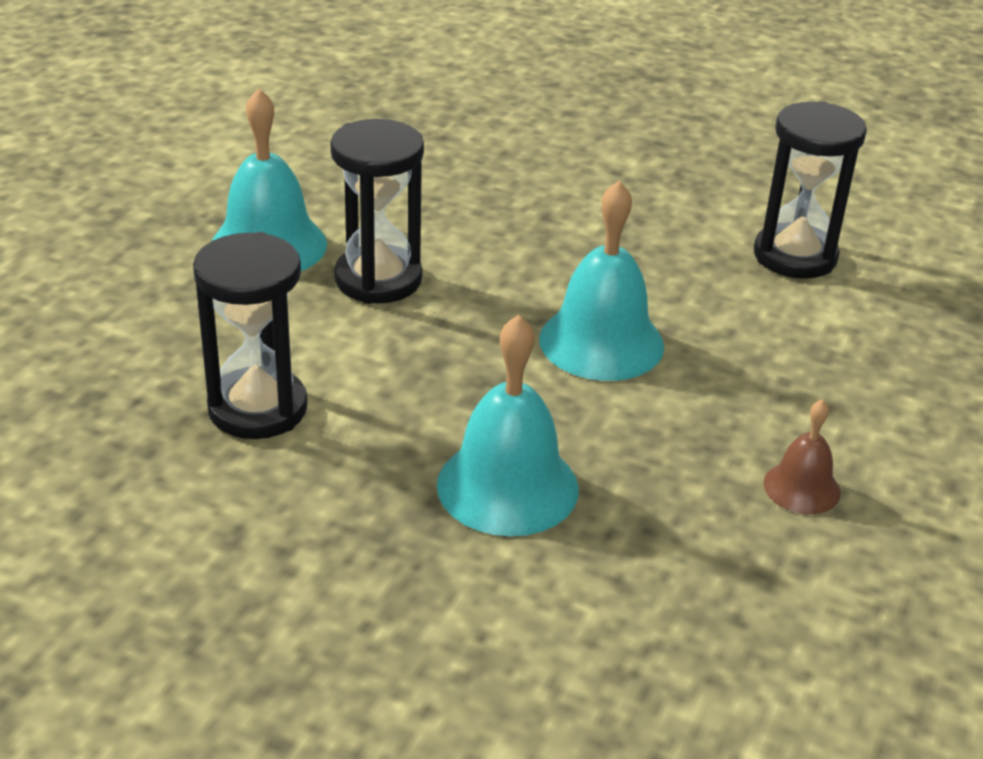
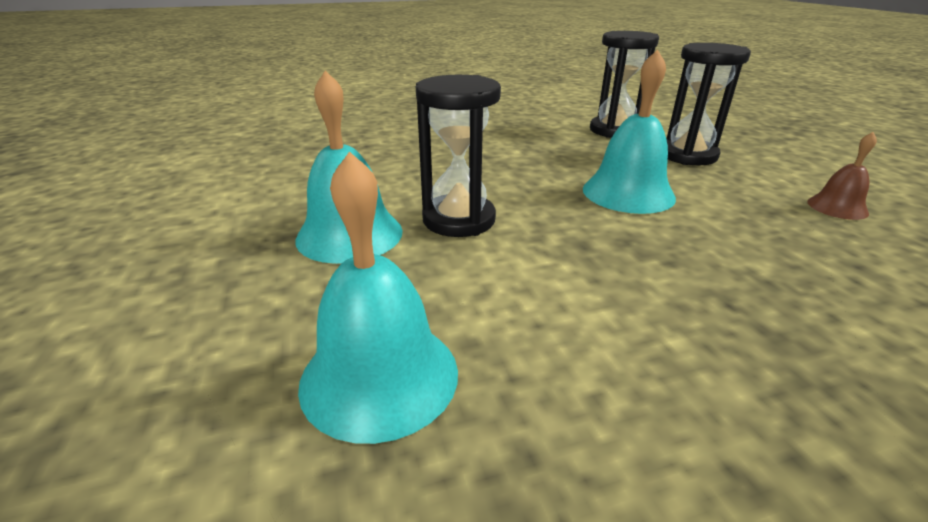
camera: 40 degrees left, 5 degrees down
(258, 408) = (541, 346): black hourglass -> black hourglass (687, 155)
(507, 486) = (767, 289): turquoise bell -> turquoise bell (379, 376)

